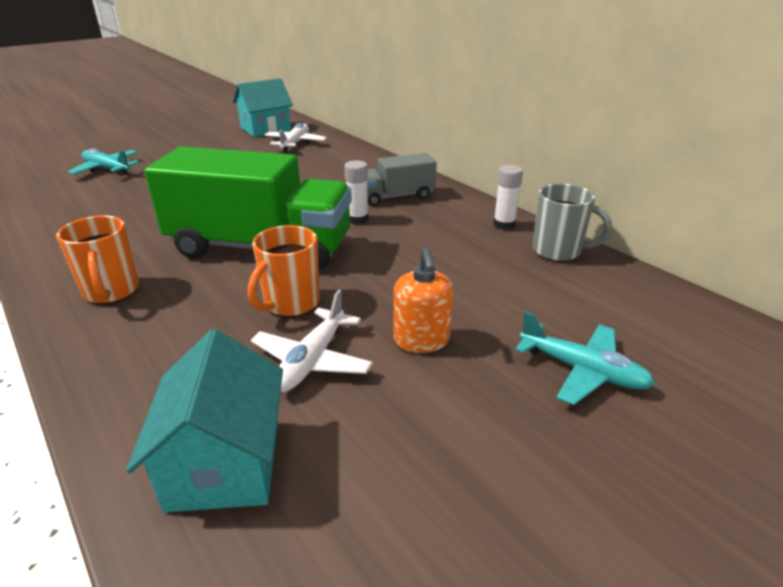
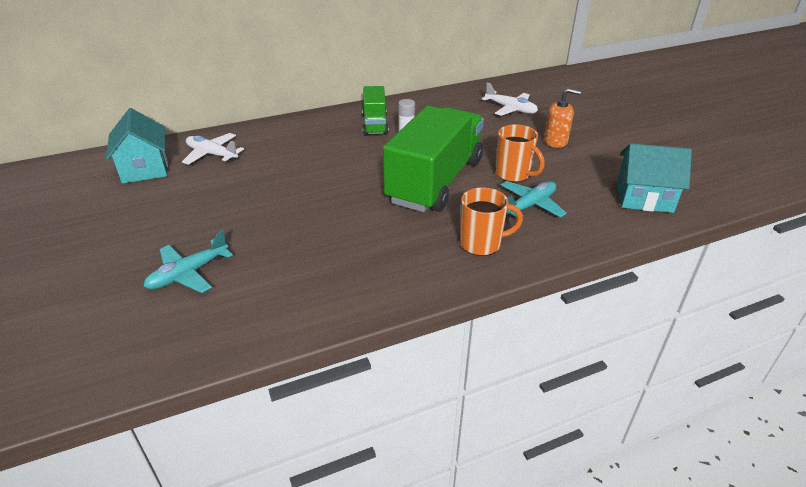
camera: 75 degrees left, 5 degrees up
(312, 360) = (570, 171): white plane -> white plane (511, 109)
(396, 197) = (375, 124): grey truck -> green truck
(504, 225) = (438, 99): white glue stick -> none
(558, 251) = (476, 92): grey mug -> none
(582, 370) = (581, 111): turquoise plane -> turquoise plane (530, 205)

